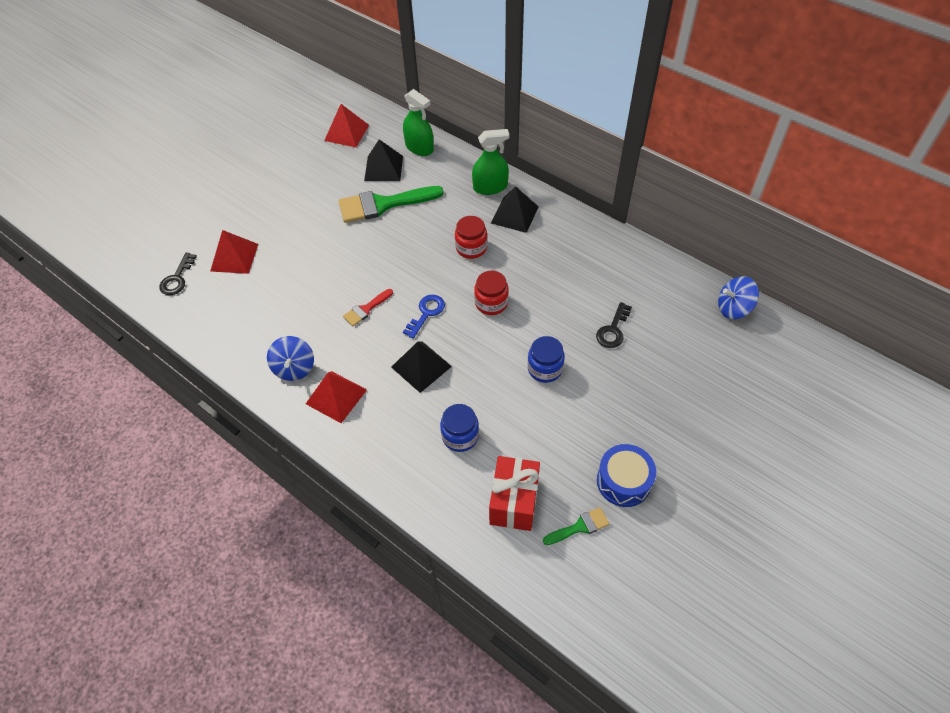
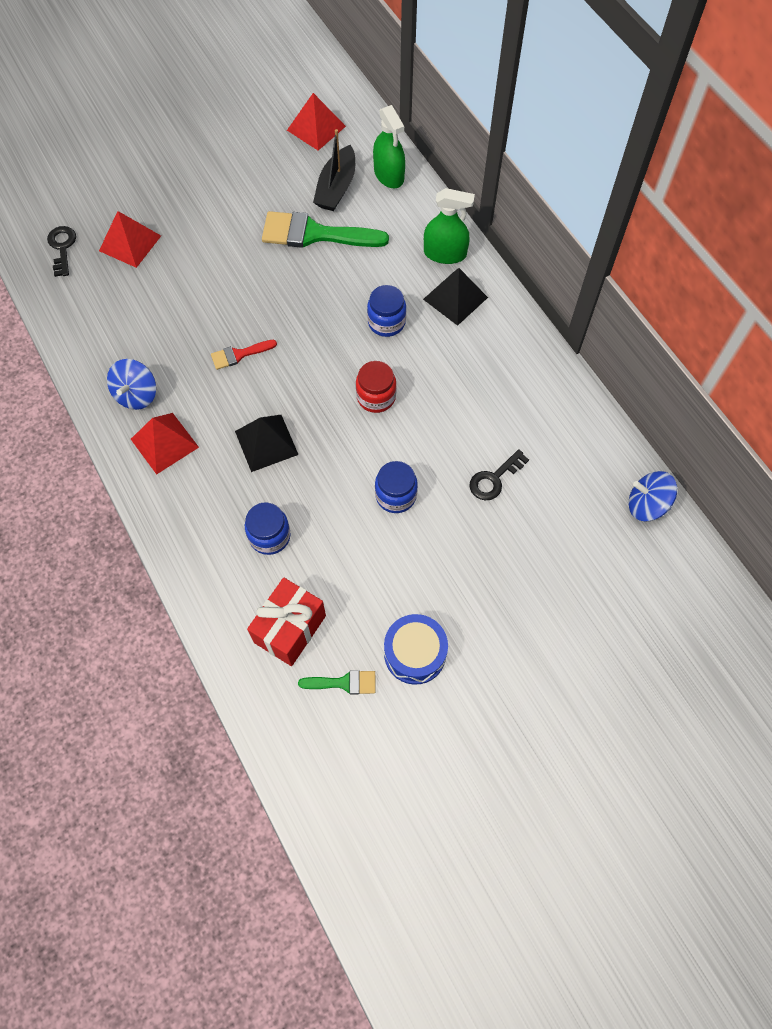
camera: 20 degrees right, 10 degrees up
(177, 278) = (62, 247): black key -> black key turned 135 degrees clockwise
(383, 168) = (336, 188): black pyramid -> black boat
(426, 313) = (300, 383): blue key -> none
(471, 248) = (386, 322): red jar -> blue jar

